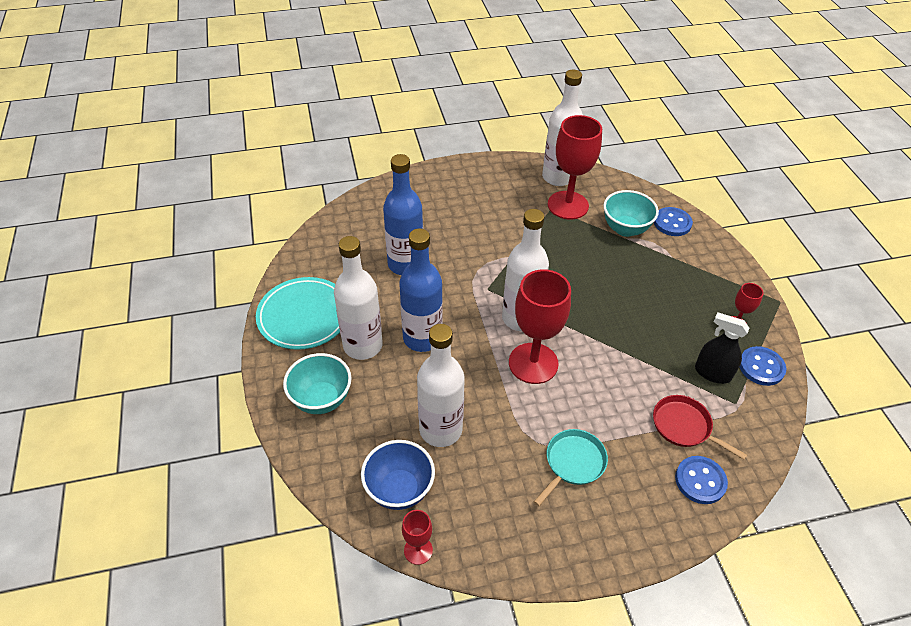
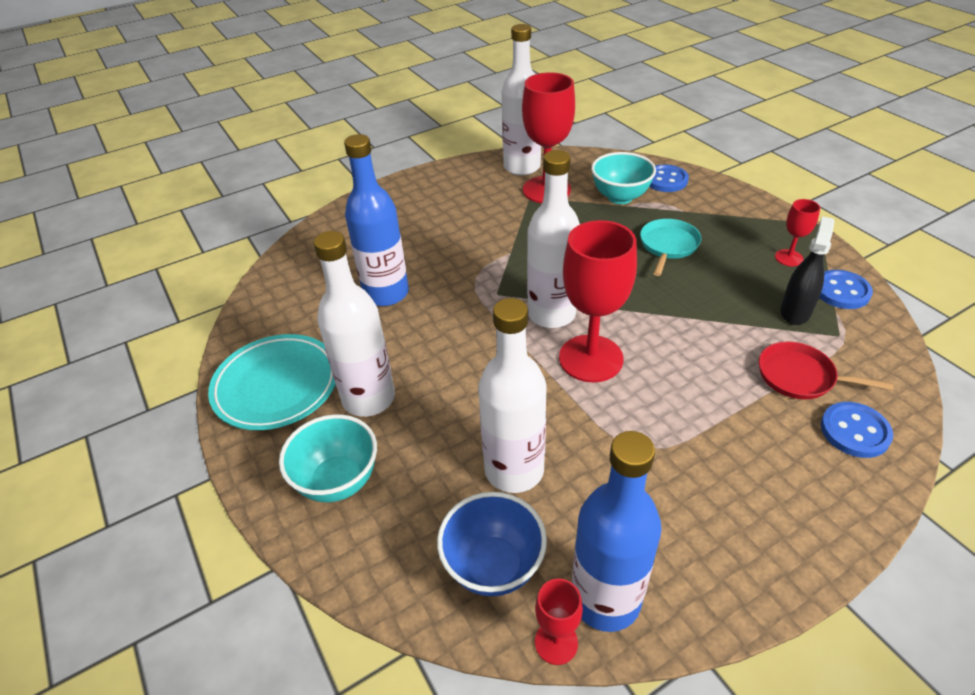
camera: 15 degrees left, 5 degrees down
(422, 338) = (442, 368): blue bottle -> blue bottle (605, 599)
(573, 463) = (698, 458): turquoise pan -> turquoise pan (668, 246)
(712, 373) = (795, 311): black spray bottle -> black spray bottle turned 105 degrees clockwise

